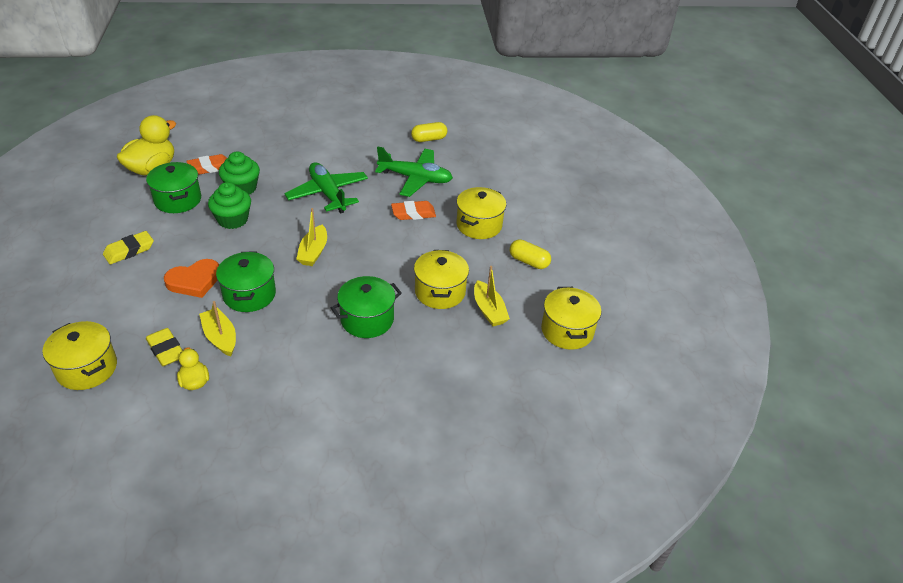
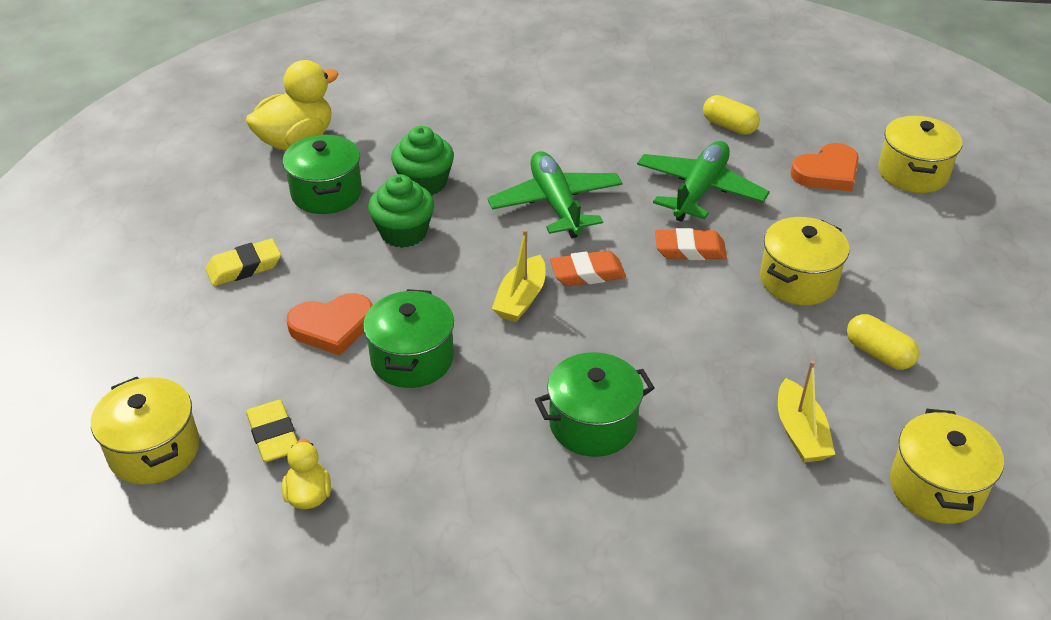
camera: 15 degrees right, 0 degrees up
(210, 167) = (381, 146): orange eraser -> orange eraser (587, 273)
(220, 337) = (358, 425): yellow boat -> none
(415, 178) = (699, 190): green plane -> green plane turned 90 degrees counterclockwise
(429, 139) = (729, 126): yellow capsule -> yellow capsule turned 45 degrees clockwise
(440, 292) = (719, 390): yellow pot -> yellow pot (912, 173)
(489, 162) = (827, 172): none -> orange heart

